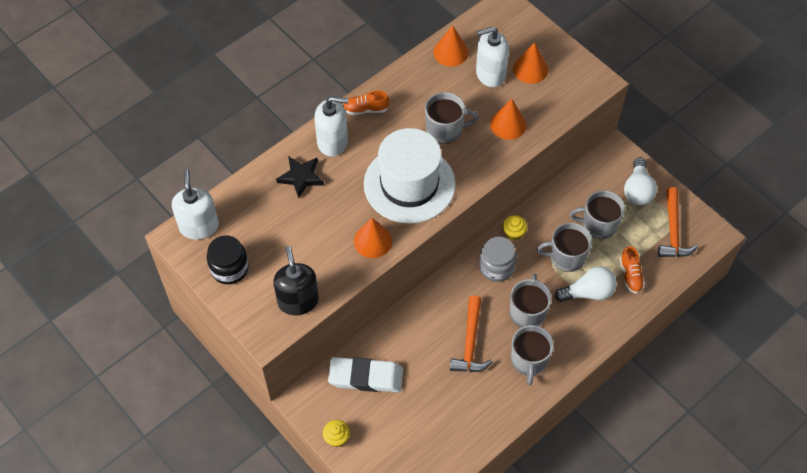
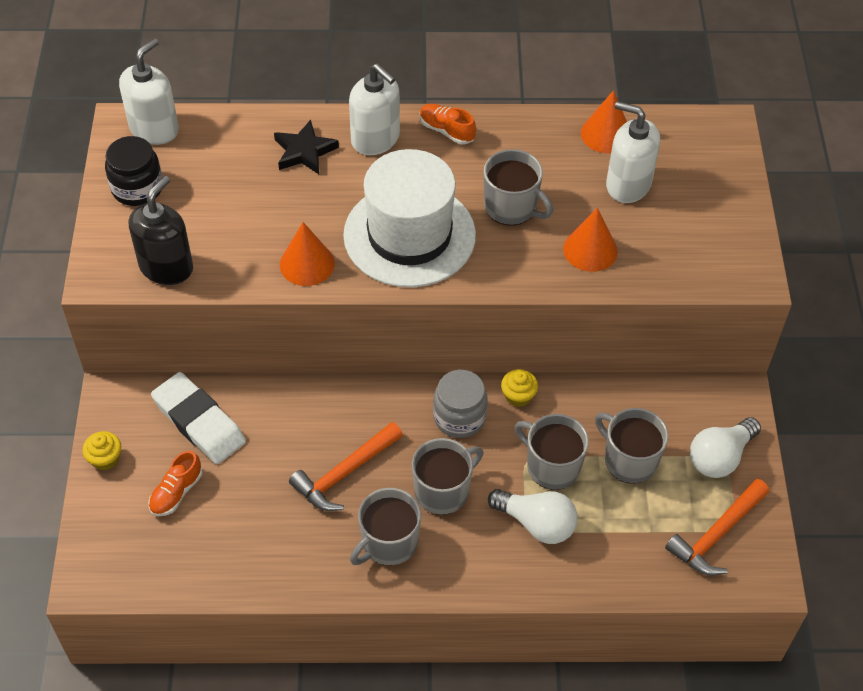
camera: 40 degrees right, 5 degrees down
(530, 69) = (682, 210): orange cone -> none
(630, 275) = (609, 543): orange shoe -> orange shoe (176, 492)

